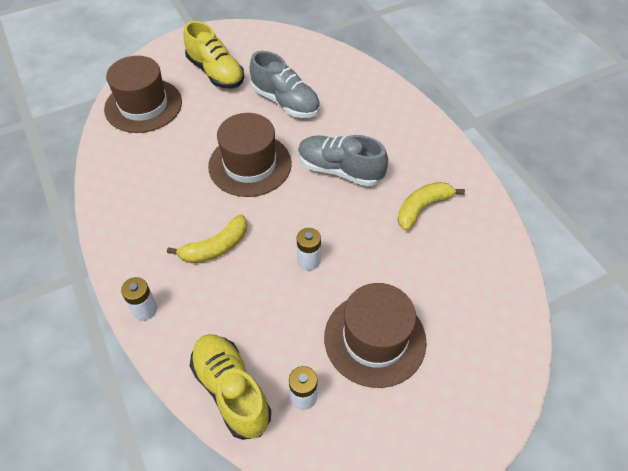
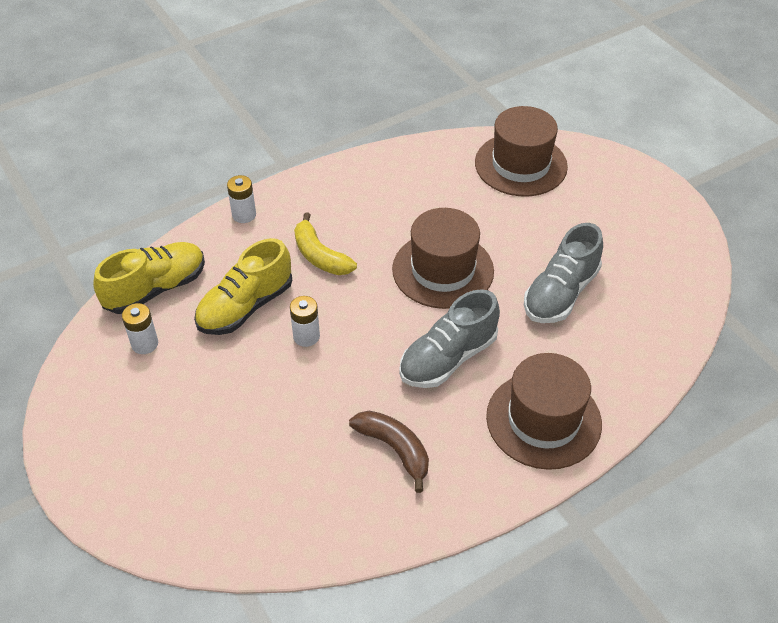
camera: 85 degrees right, 5 degrees down
(216, 72) = (598, 218): yellow shoe -> yellow shoe (245, 307)
(340, 170) = (448, 358): grey shoe -> grey shoe turned 150 degrees counterclockwise
(375, 339) = (205, 401): brown hat -> brown hat (543, 420)
(422, 208) = (395, 449): yellow banana -> brown banana

